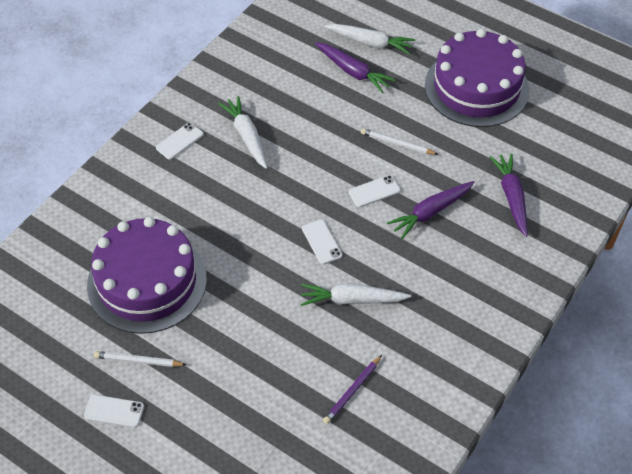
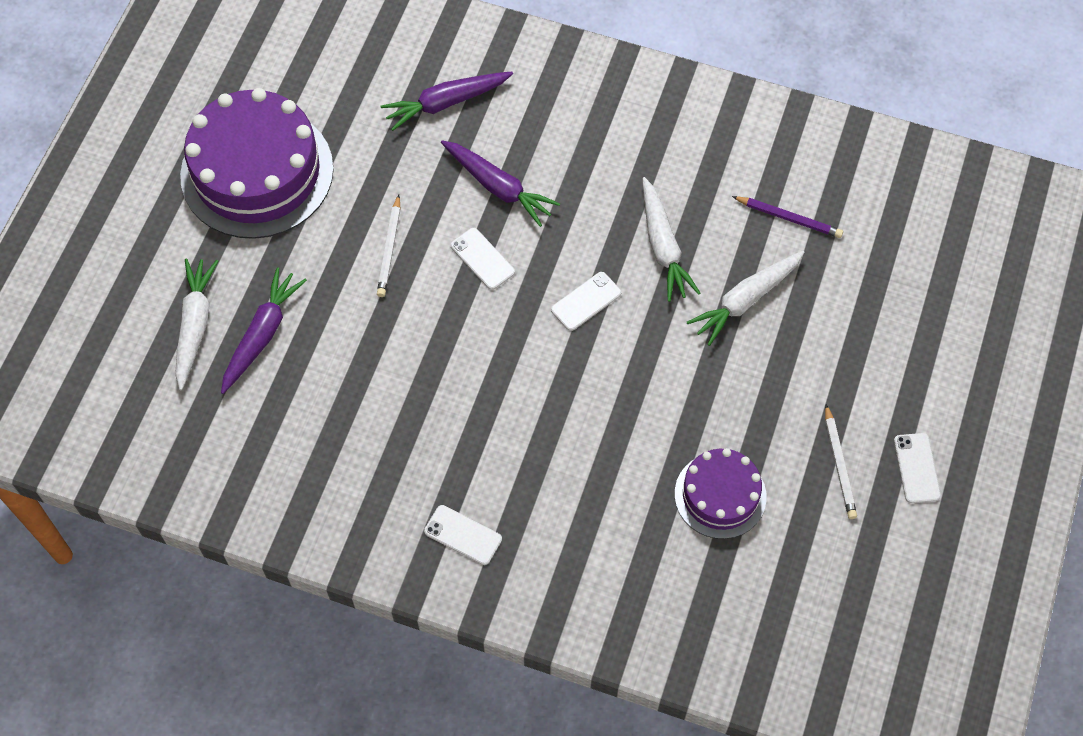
camera: 105 degrees left, 10 degrees up
(147, 282) = (720, 495): purple cake -> purple cake, size x0.55
(246, 136) = (428, 445): white carrot -> white carrot (745, 300)

